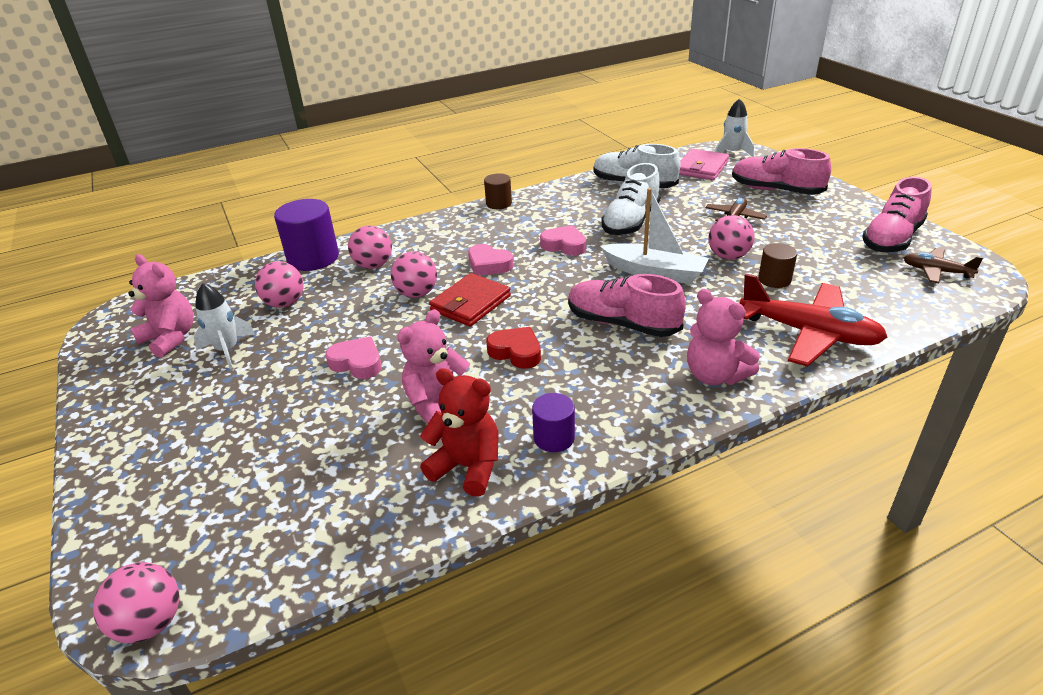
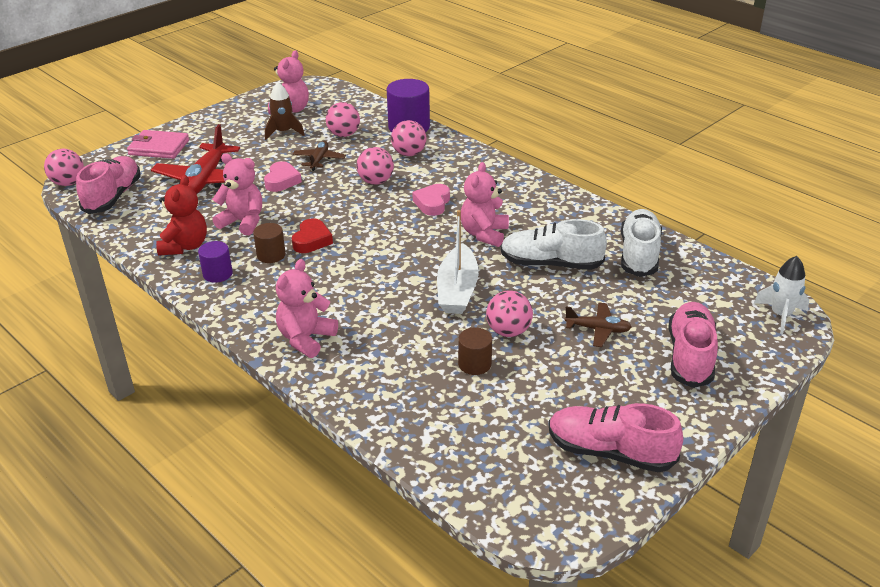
camera: 70 degrees right, 0 degrees up
(227, 350) = (283, 132): white rocket -> brown rocket
(470, 303) = (371, 207): red wallet -> none
(499, 203) = (546, 185): brown cylinder -> brown cylinder (271, 255)
(564, 245) = (484, 234): pink heart -> pink teddy bear
(622, 324) = (366, 283): pink shoe -> pink shoe (113, 197)
(701, 168) = (716, 296): pink wallet -> pink wallet (159, 147)
(809, 333) = (384, 389): red plane -> red plane (205, 180)
(936, 271) = (544, 485): brown plane -> brown plane (319, 160)

